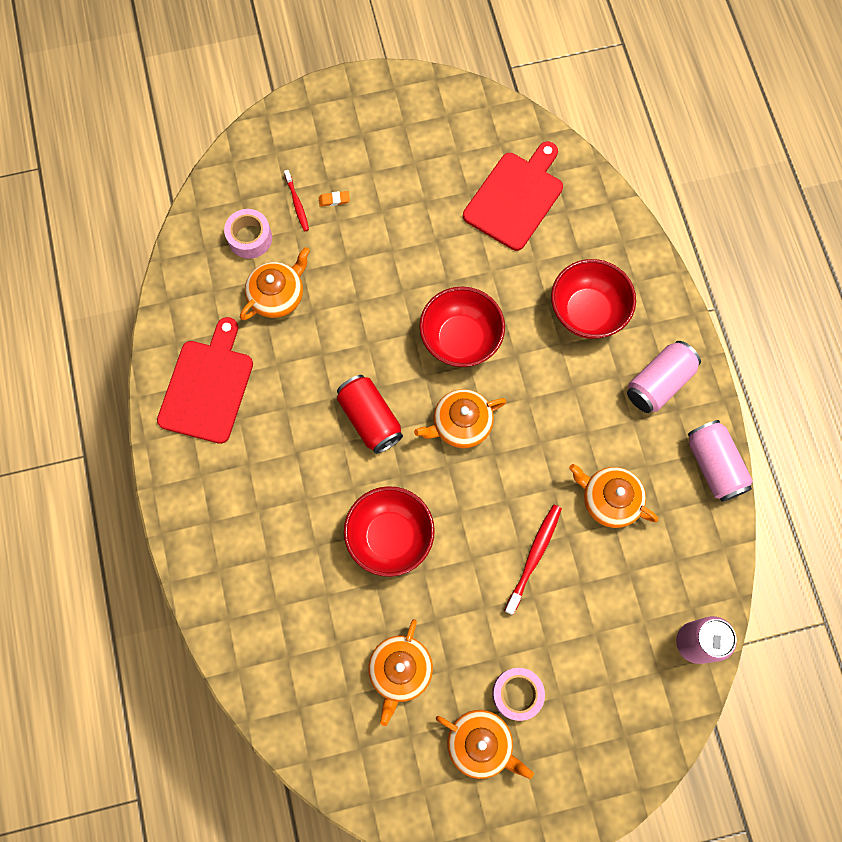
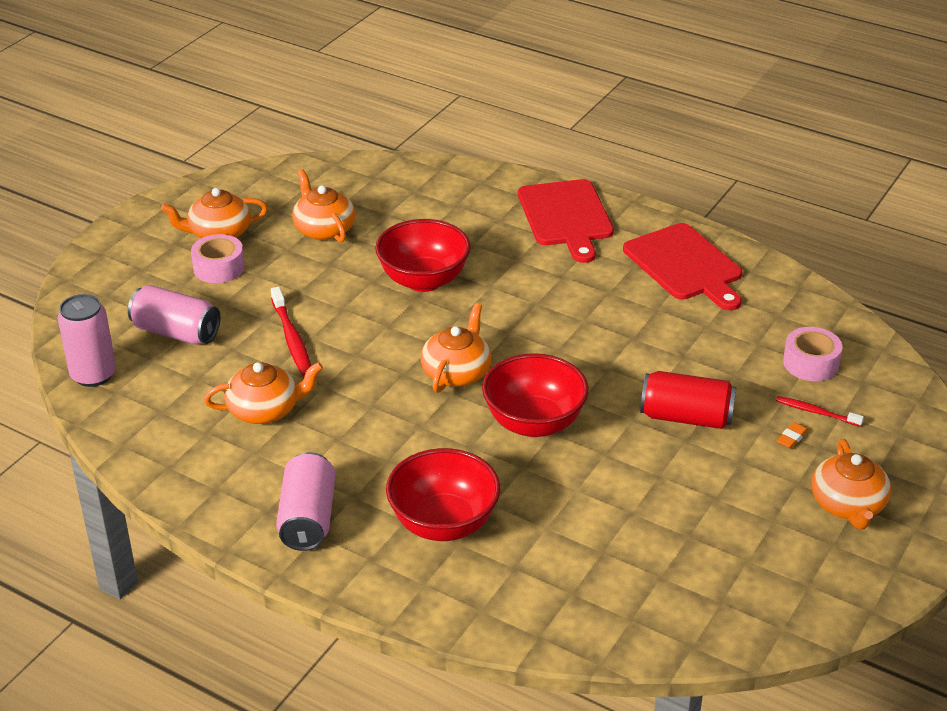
camera: 135 degrees right, 35 degrees down
(277, 295) = (726, 346): orange teapot -> orange teapot (848, 505)
(370, 419) = (535, 328): red can -> red can (686, 417)
(515, 197) = (637, 565): red cutting board -> red cutting board (566, 217)
(714, 465) = (187, 494): pink can -> pink can (176, 332)

